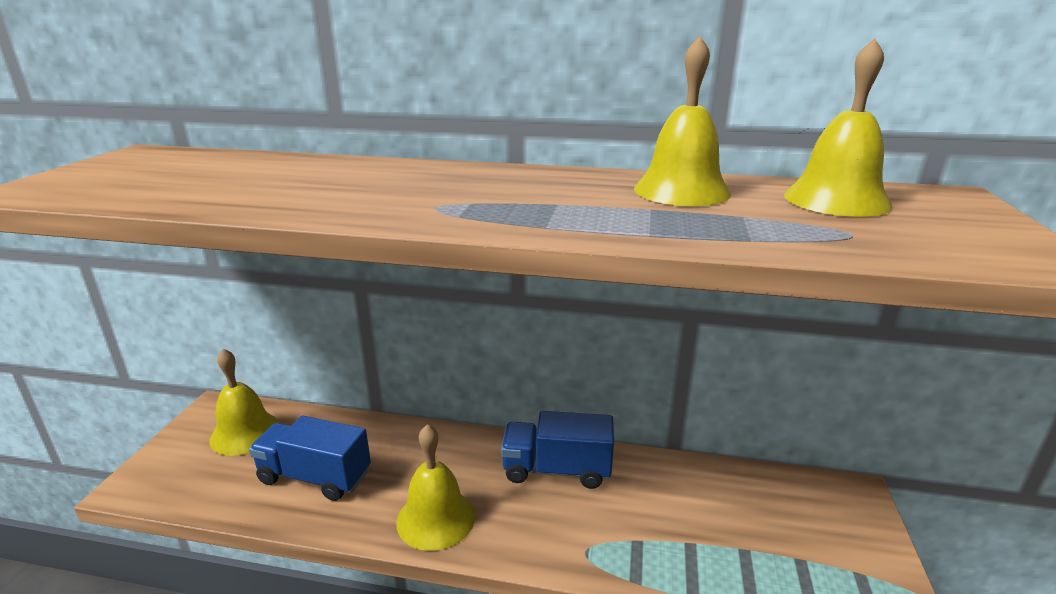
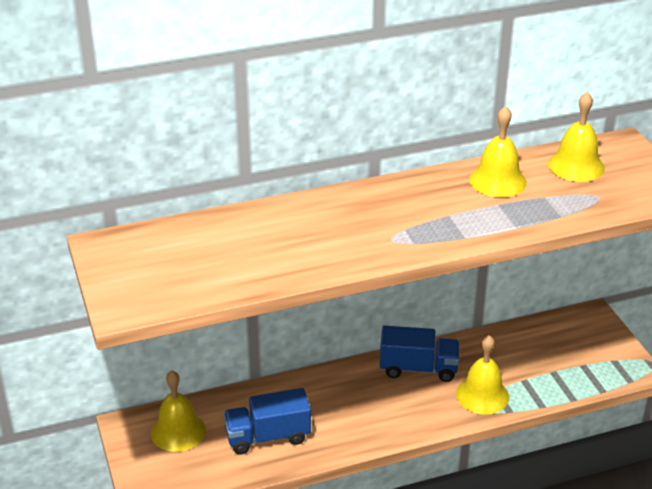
camera: 30 degrees left, 10 degrees up
(436, 518) = (373, 427): yellow bell -> yellow bell (482, 395)
(557, 470) = (418, 369): blue truck -> blue truck turned 150 degrees counterclockwise

